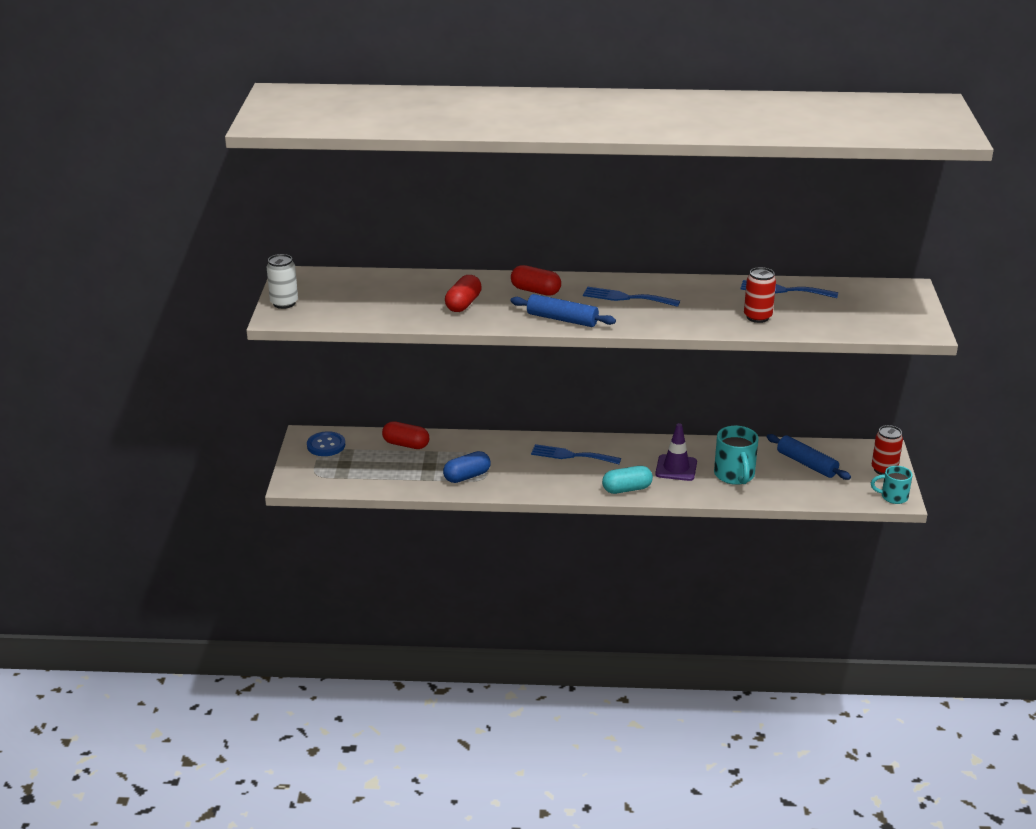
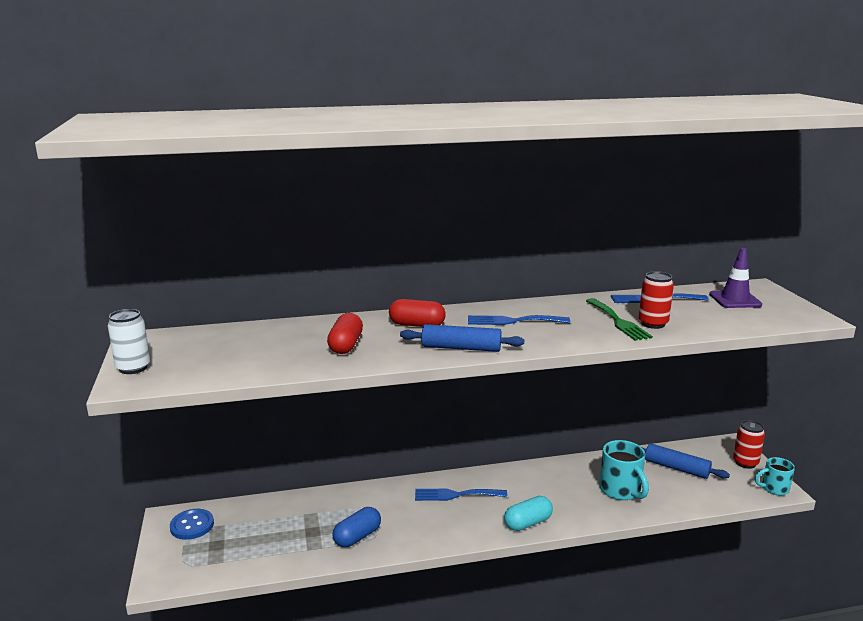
camera: 15 degrees left, 10 degrees down
(406, 444) = (281, 510): red capsule -> none
(676, 468) = (562, 492): purple traffic cone -> purple traffic cone (735, 300)
(726, 310) = (618, 321): none -> green fork

